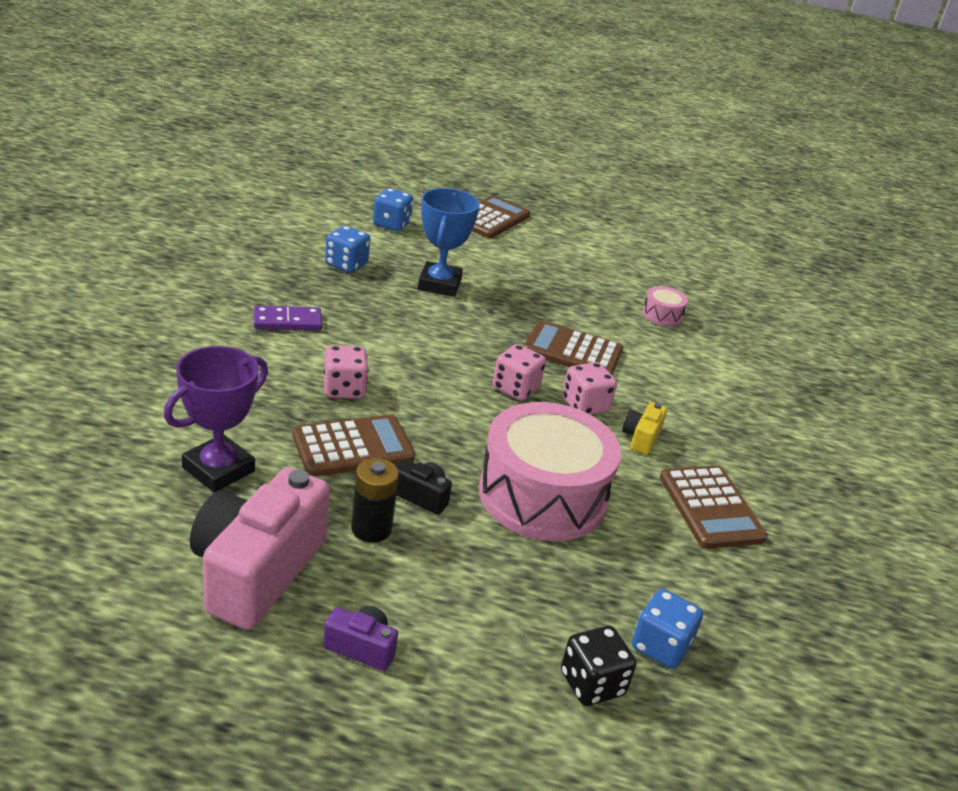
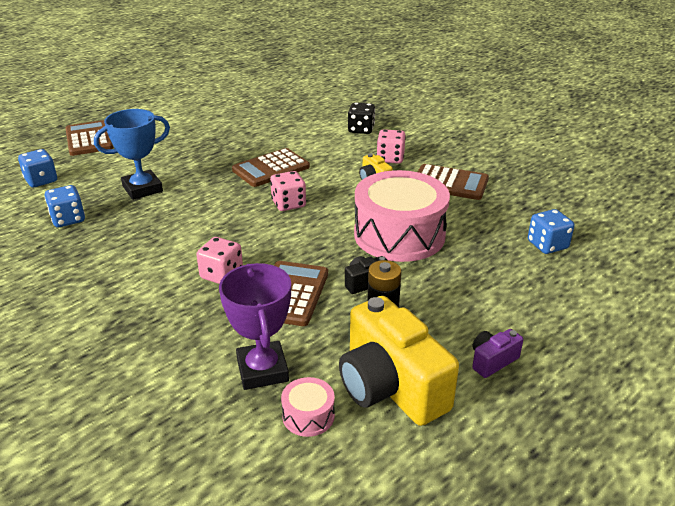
camera: 50 degrees left, 0 degrees up
(256, 571) = (390, 386): pink camera -> yellow camera
(287, 321) = (110, 273): purple domino -> none
(439, 284) = (142, 189): blue trophy -> blue trophy turned 75 degrees counterclockwise
(585, 405) = (328, 186): pink dice -> pink dice (390, 158)
(592, 684) = (564, 280): black dice -> black dice (361, 129)
(662, 315) = (266, 125): pink drum -> pink drum (308, 416)

